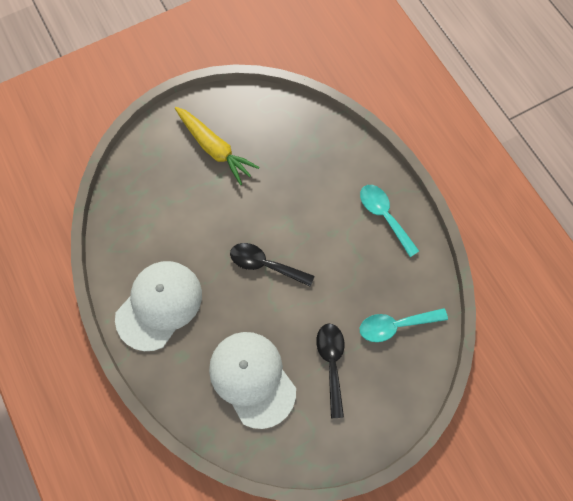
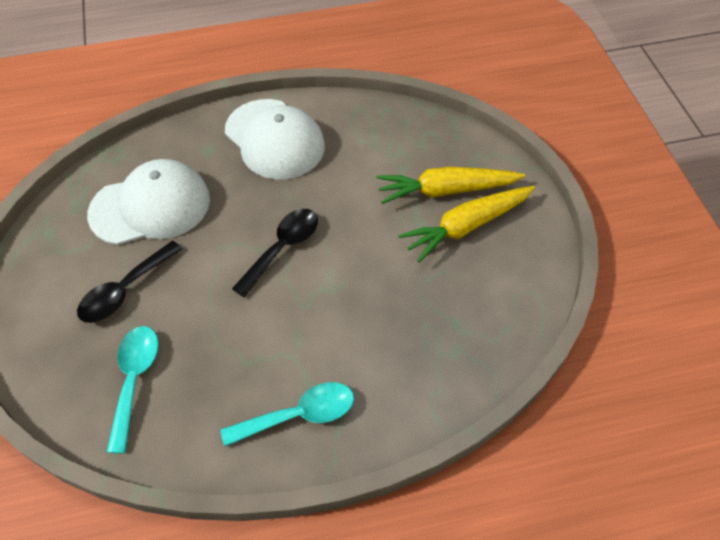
camera: 105 degrees right, 15 degrees down
(185, 167) = (446, 190): none -> yellow carrot
(331, 363) = (125, 290): black spoon -> black spoon turned 120 degrees clockwise

